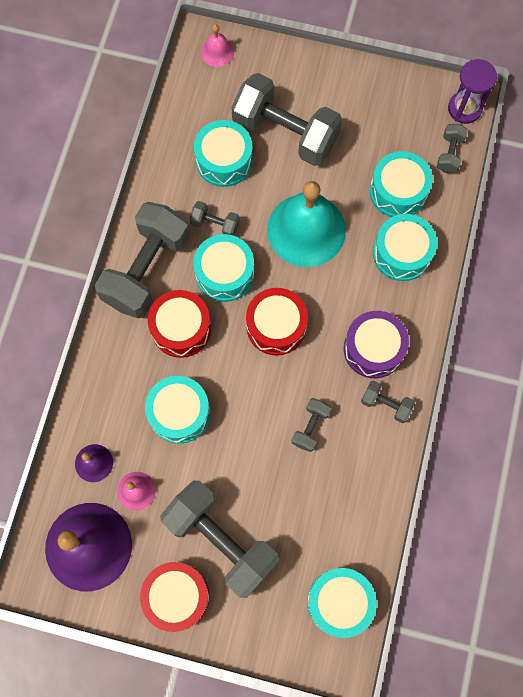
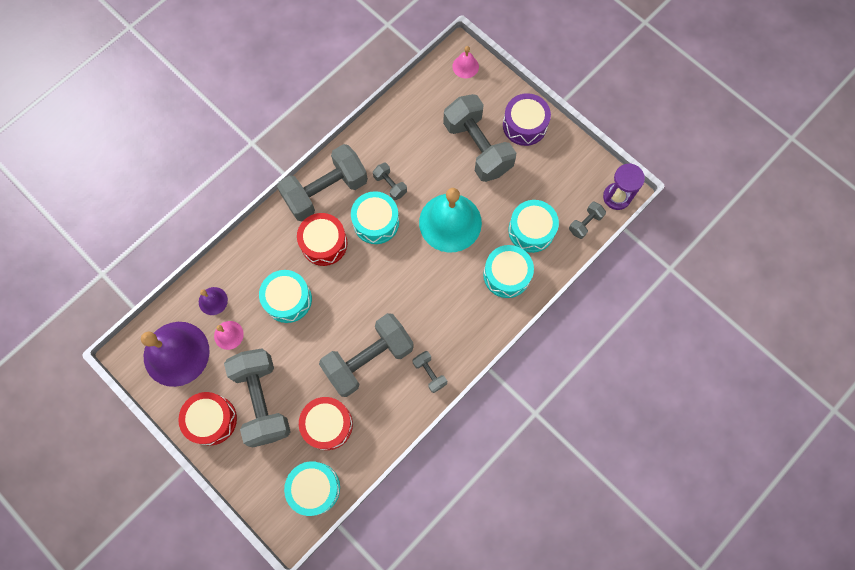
camera: 30 degrees right, 0 degrees up
(224, 160) = (423, 144): turquoise drum -> none
(276, 326) = (388, 277): red drum -> red drum (327, 424)
(310, 427) = (368, 359): grey dumbbell -> grey dumbbell, size x2.25
(373, 349) = (445, 330): purple drum -> purple drum (524, 125)

